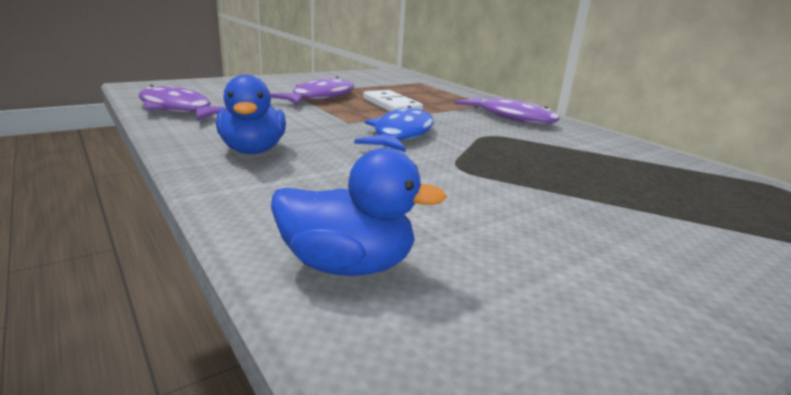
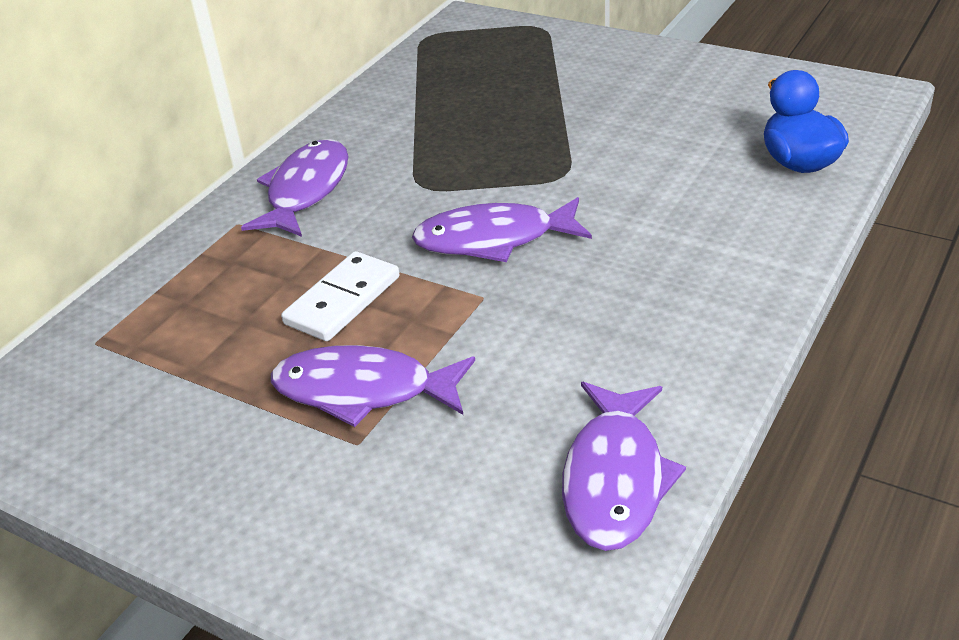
camera: 110 degrees left, 15 degrees up
(253, 150) = (679, 304): blue duck -> none
(401, 134) = (493, 239): blue fish -> purple fish

